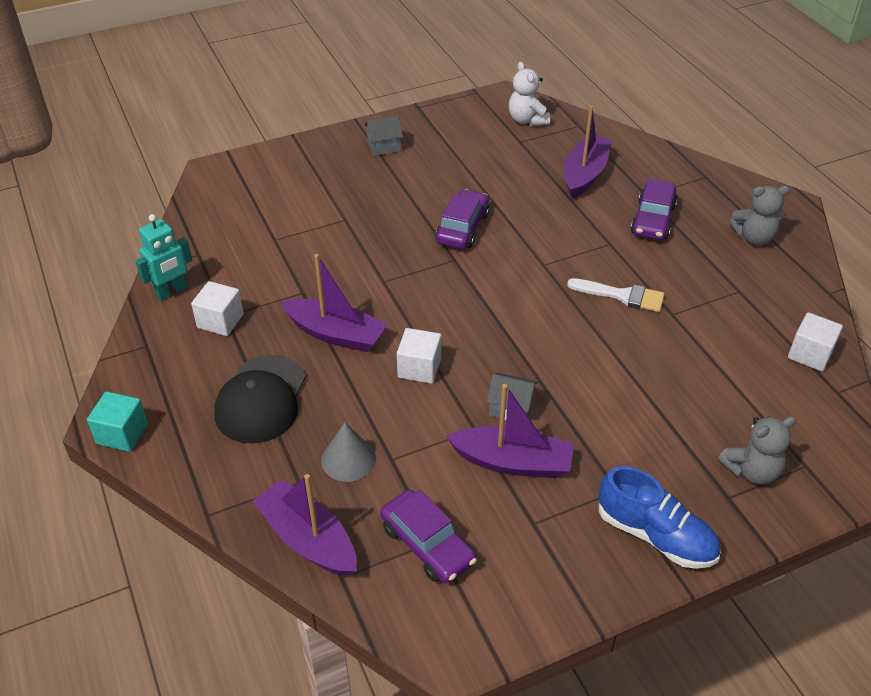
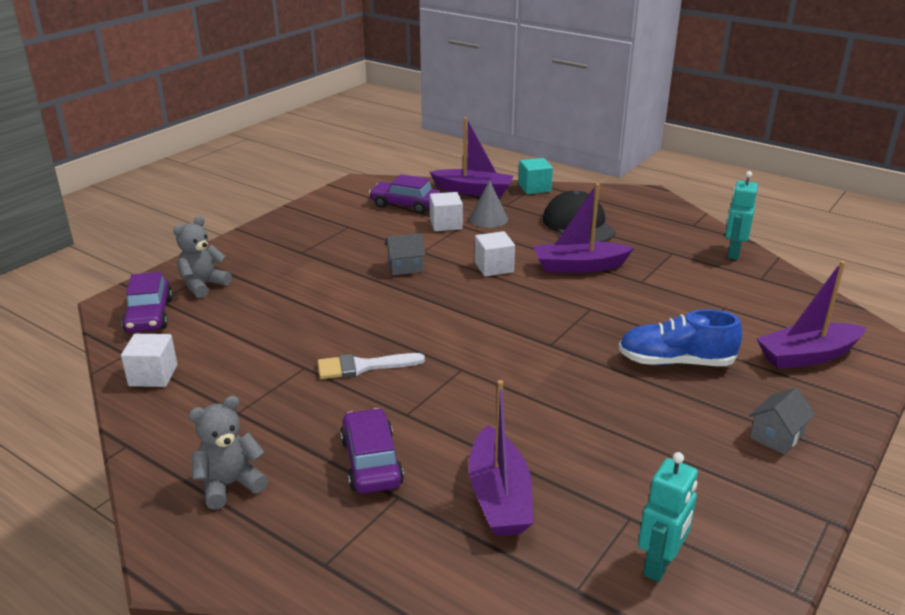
camera: 150 degrees right, 15 degrees down
(122, 433) = (633, 193): turquoise cube -> turquoise cube (534, 188)
(220, 321) = (669, 249): white cube -> white cube (446, 224)
(462, 228) = (574, 375): purple car -> purple car (149, 315)
(512, 462) = (382, 244): purple boat -> purple boat (807, 356)
(527, 120) = (660, 564): white teddy bear -> turquoise robot
(656, 535) = (266, 241): blue shoe -> blue shoe (675, 362)

